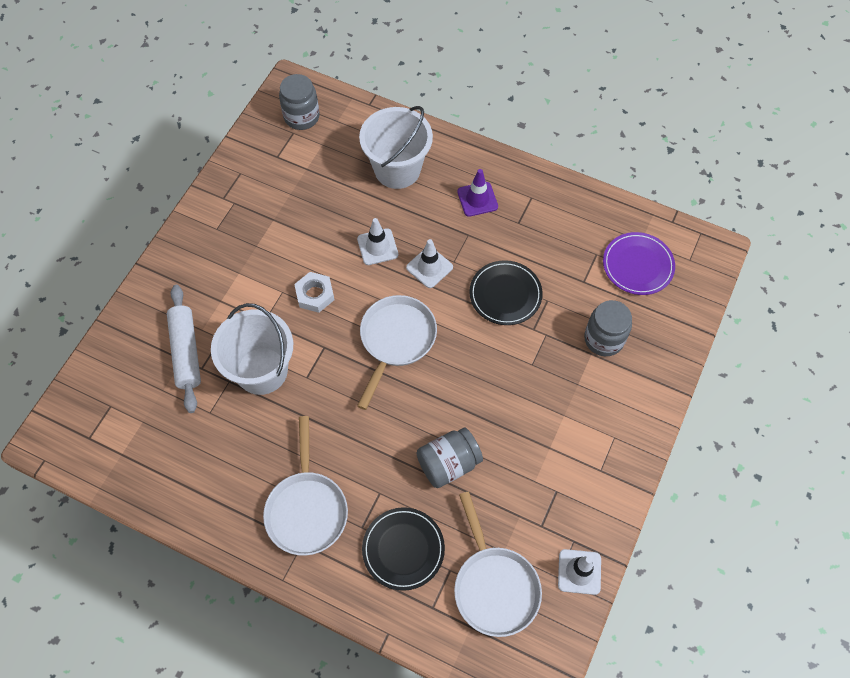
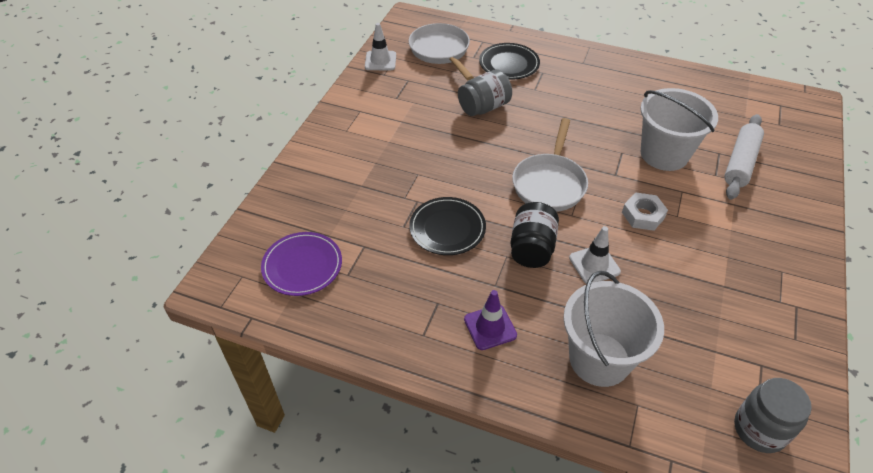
camera: 175 degrees right, 15 degrees down
(186, 352) = (740, 163): white rolling pin -> white rolling pin turned 45 degrees clockwise
(307, 509) = (587, 78): white pan -> none
(429, 267) = (532, 248): white traffic cone -> black jar
(604, 339) = (348, 197): grey jar -> none

